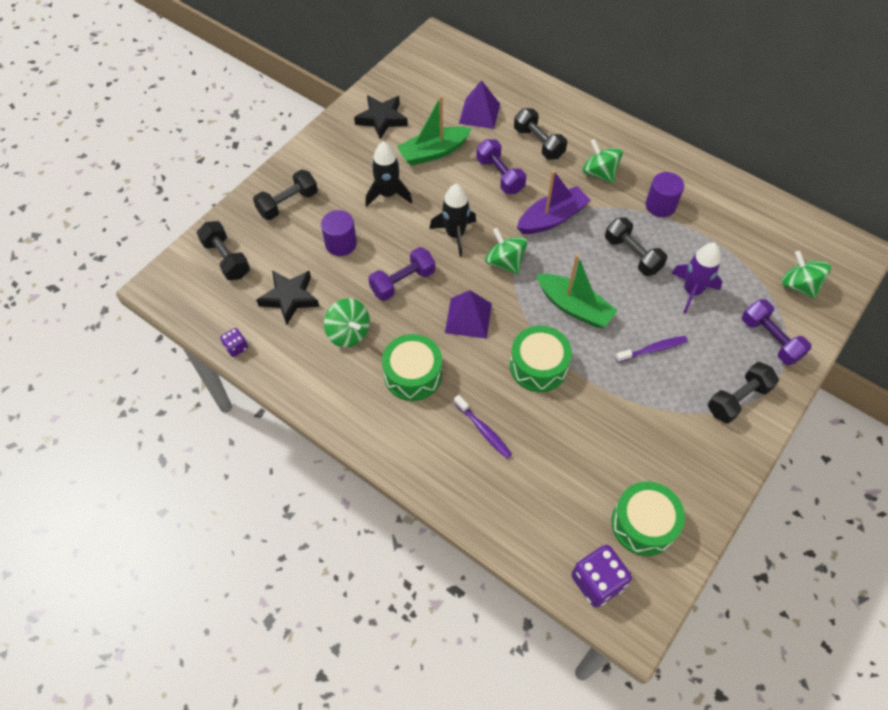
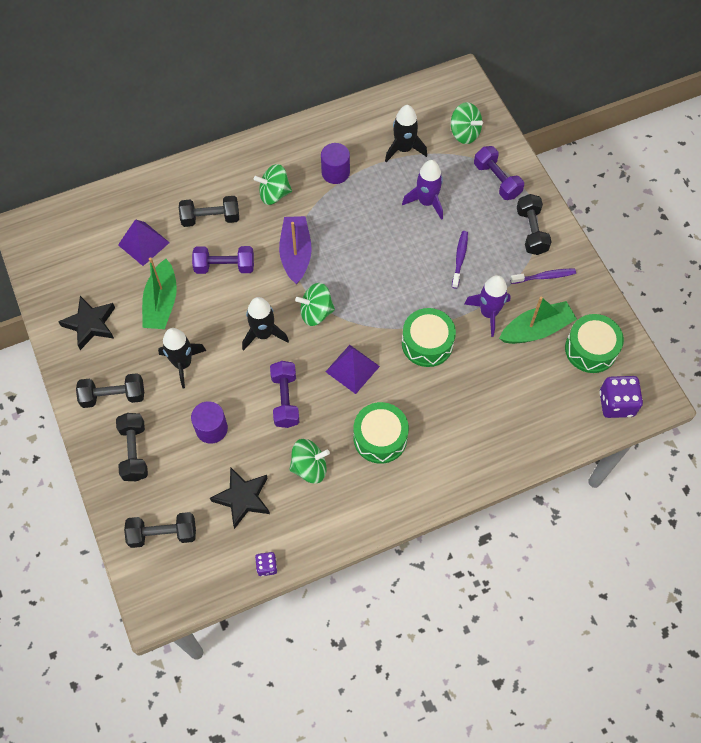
camera: 60 degrees left, 5 degrees up
(483, 430) = (459, 412): purple toothbrush -> purple toothbrush (544, 277)
(574, 307) = (390, 288): green boat -> green boat (536, 330)
(612, 404) = (488, 313): none -> purple rocket
(632, 255) = (368, 220): black dumbbell -> black dumbbell (113, 396)
(733, 245) = (404, 149): none -> black rocket
(770, 339) = (497, 180): purple dumbbell -> purple dumbbell turned 60 degrees clockwise
(798, 285) = (464, 133): green spinning top -> green spinning top turned 135 degrees counterclockwise

